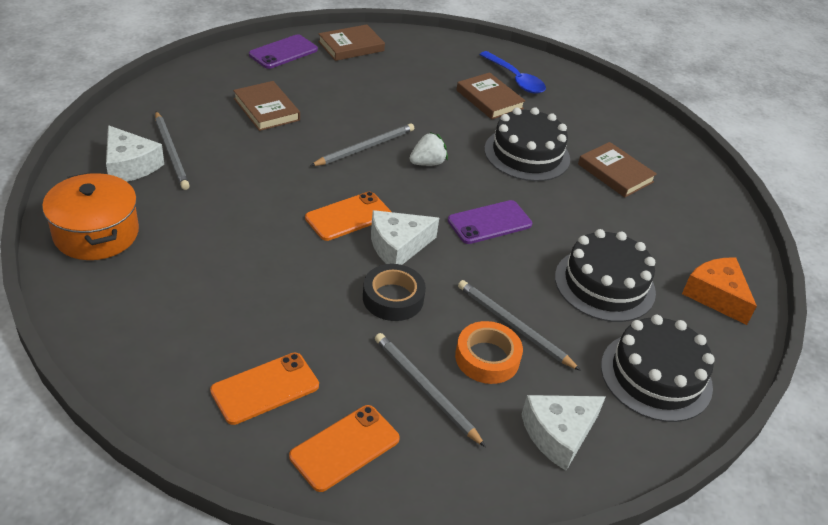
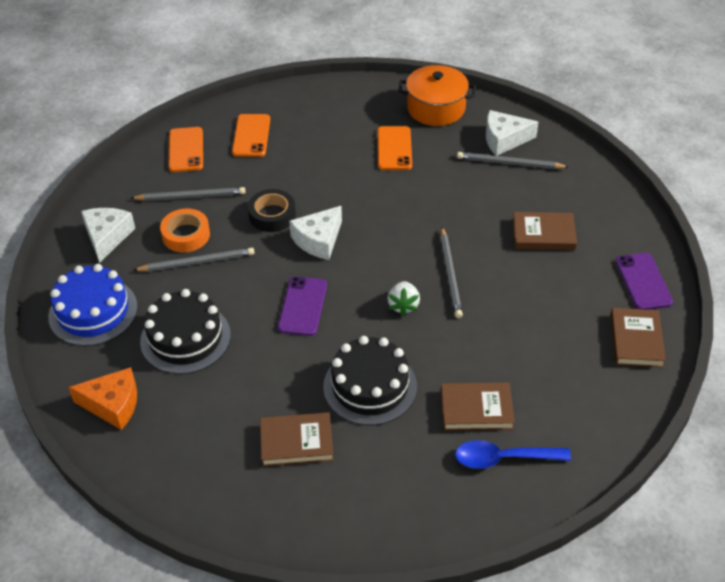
camera: 130 degrees right, 5 degrees up
(348, 216) = (370, 227): orange phone -> orange phone (394, 148)
(398, 246) = (318, 240): white cheese -> white cheese turned 150 degrees counterclockwise
(656, 376) = (93, 311): black cake -> blue cake

